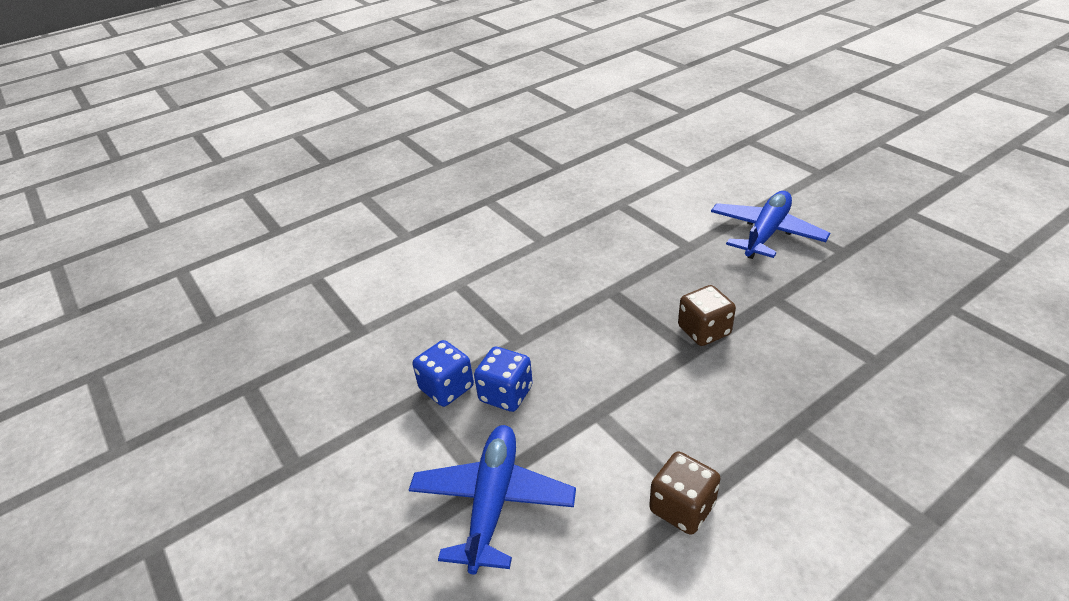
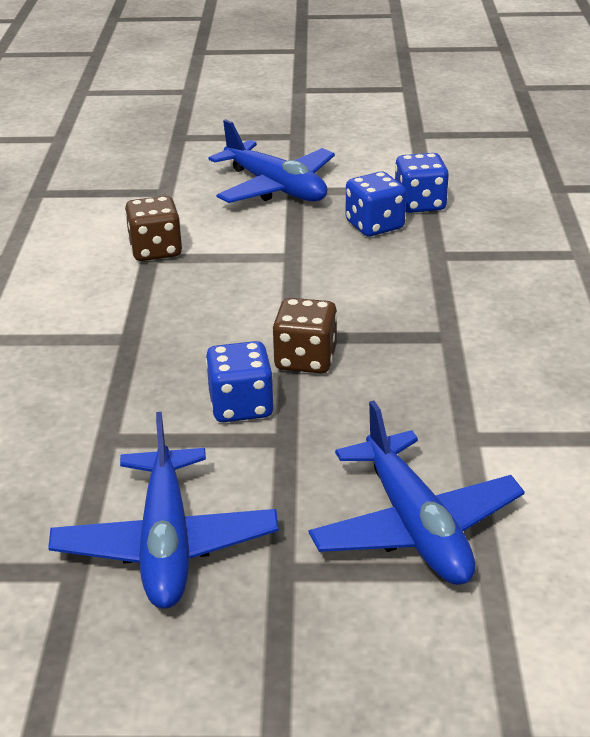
camera: 125 degrees right, 5 degrees down
(776, 329) = (241, 406): none -> blue dice
(890, 291) = (165, 543): none -> blue plane

